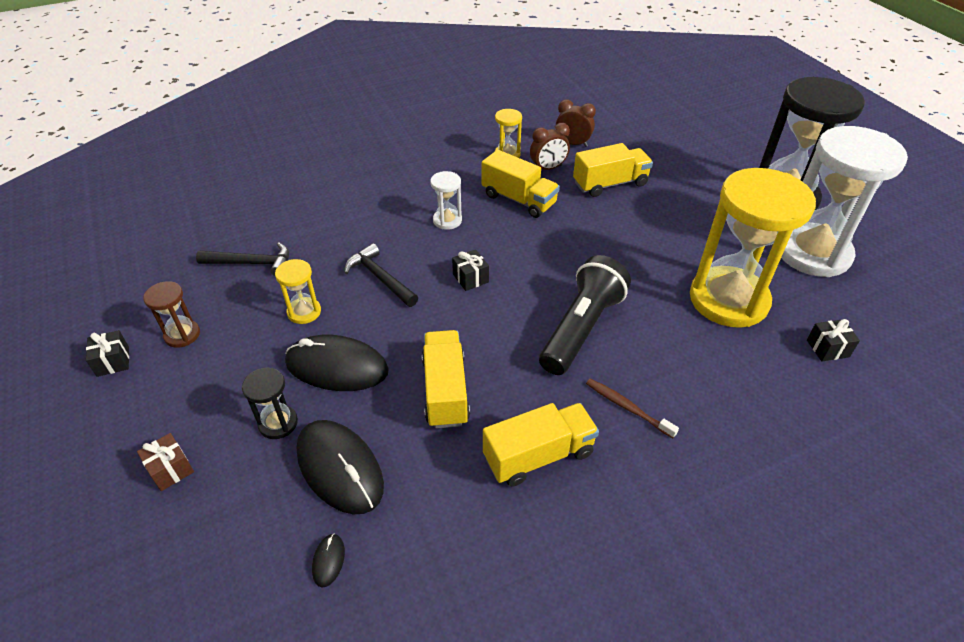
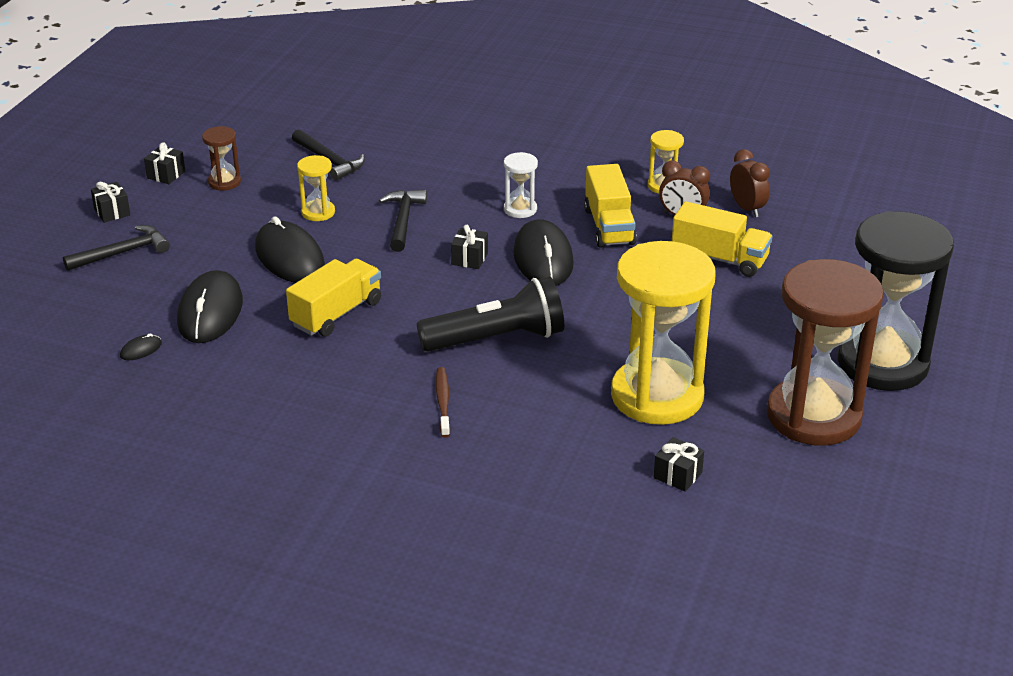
camera: 45 degrees right, 10 degrees down
(103, 434) = (112, 212): none -> black gift
(170, 469) = (122, 253): brown gift -> black hammer
(278, 423) = (210, 266): black hourglass -> none
(516, 247) = (543, 258): none -> black mouse
(538, 455) = (337, 385): yellow truck -> none
(812, 253) = (813, 416): white hourglass -> brown hourglass

